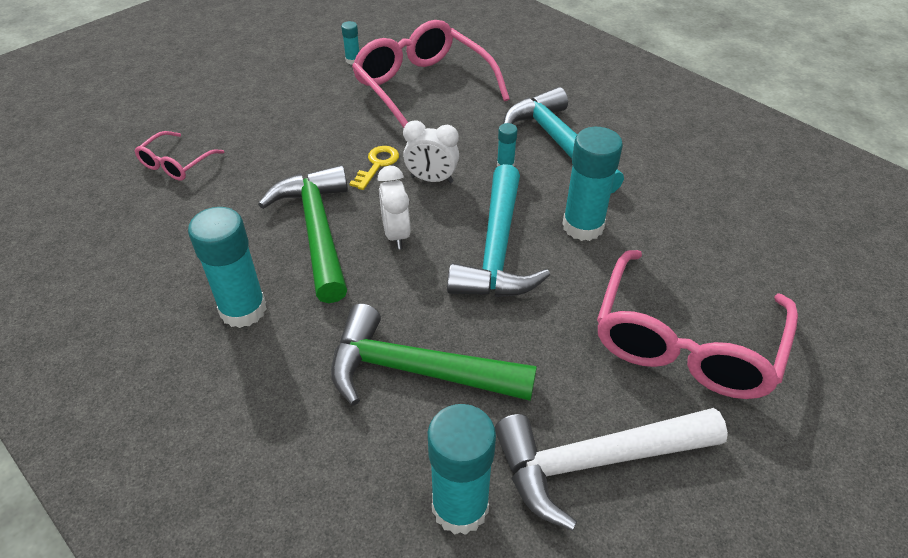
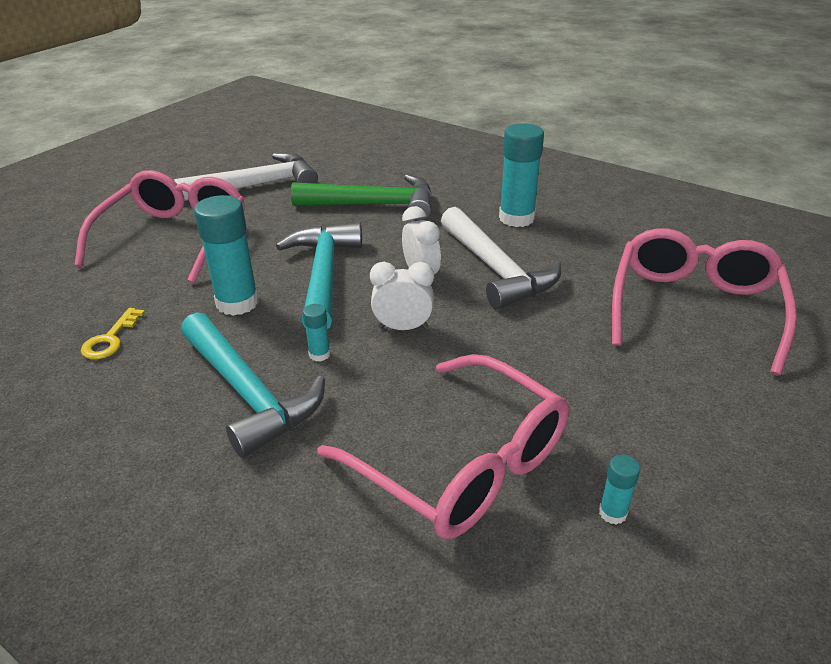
camera: 170 degrees right, 10 degrees down
(176, 164) = (694, 308): pink glasses -> pink glasses, size x2.07
(317, 231) = (496, 270): green hammer -> white hammer
(377, 165) = (472, 335): yellow key -> yellow key (110, 339)
(460, 507) = (335, 166): turquoise glue stick -> none

